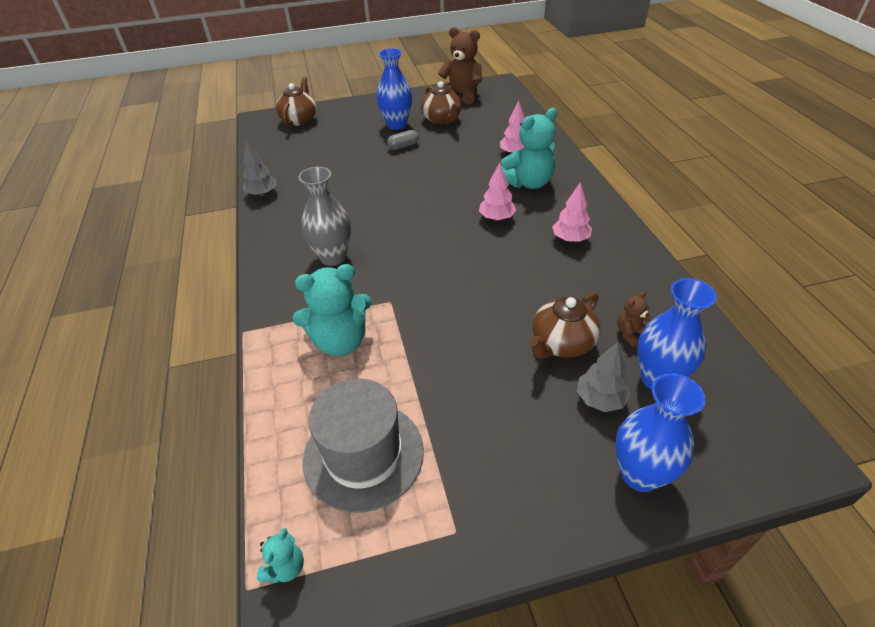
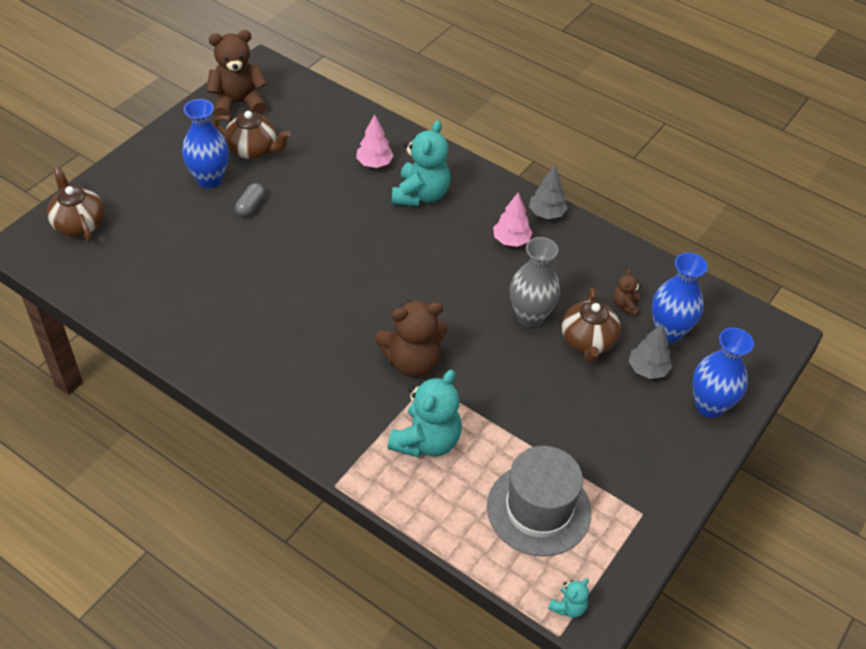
camera: 45 degrees left, 5 degrees up
(262, 194) = (165, 342): grey tree -> grey tree (546, 213)
(285, 567) = (568, 607): turquoise teddy bear -> turquoise teddy bear turned 60 degrees clockwise
(333, 257) = (328, 371): grey vase -> grey vase (530, 316)
(396, 281) = (412, 361): none -> brown teddy bear
(496, 218) = (431, 250): pink tree -> none

